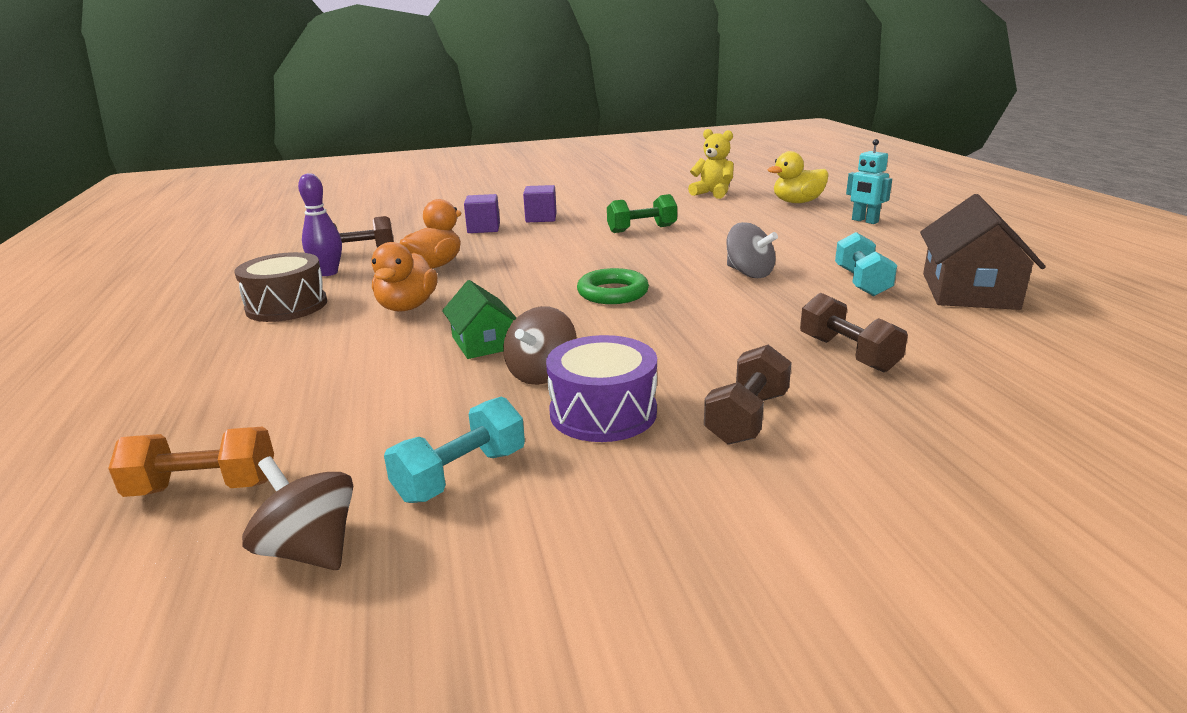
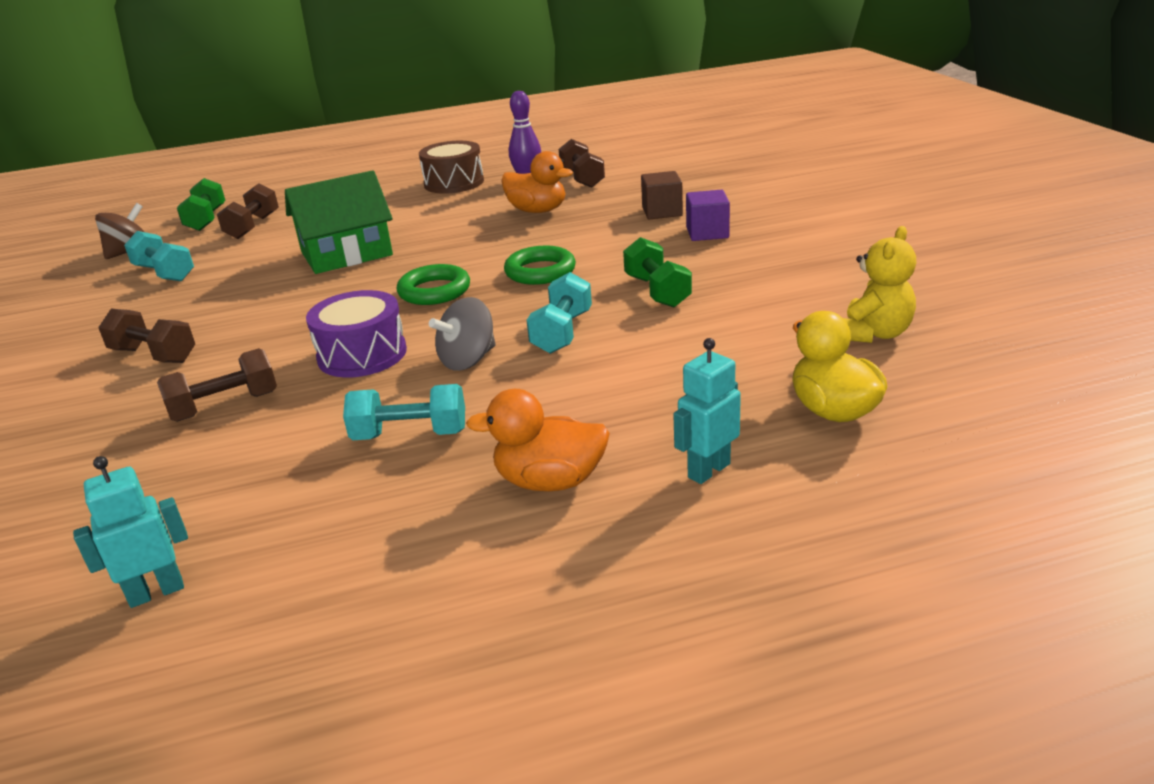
camera: 90 degrees right, 5 degrees up
(204, 487) = (206, 220): orange dumbbell -> green dumbbell
(304, 427) = (253, 227): none -> brown dumbbell
(407, 307) = (435, 218): orange duck -> orange duck (550, 481)
(483, 228) = (662, 212): purple cube -> brown cube
(483, 343) = (346, 253): green house -> green house, size x1.69
(542, 374) = (278, 279): brown spinning top -> none
(588, 259) = (540, 271): none -> green ring
(603, 412) = (204, 305): purple drum -> purple drum (362, 354)
(704, 250) = (562, 332): none -> turquoise dumbbell
(968, 291) = (345, 517): brown house -> none
(1095, 334) = (156, 592): none -> turquoise robot

